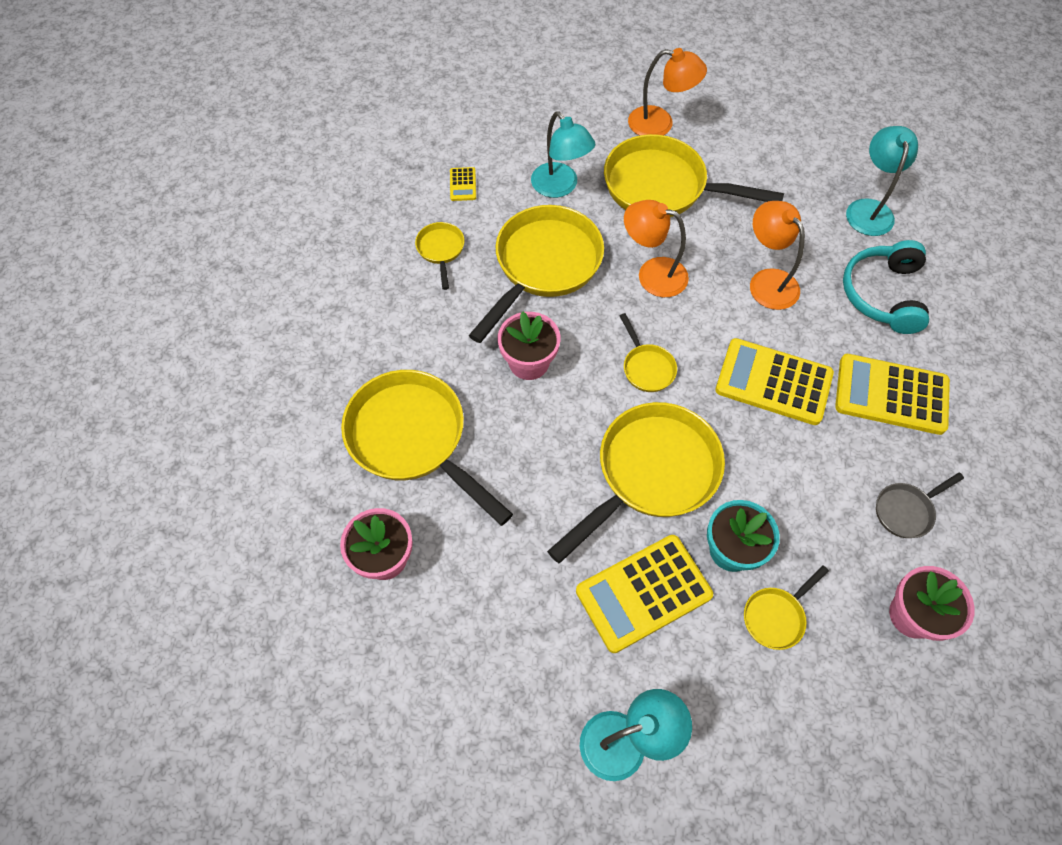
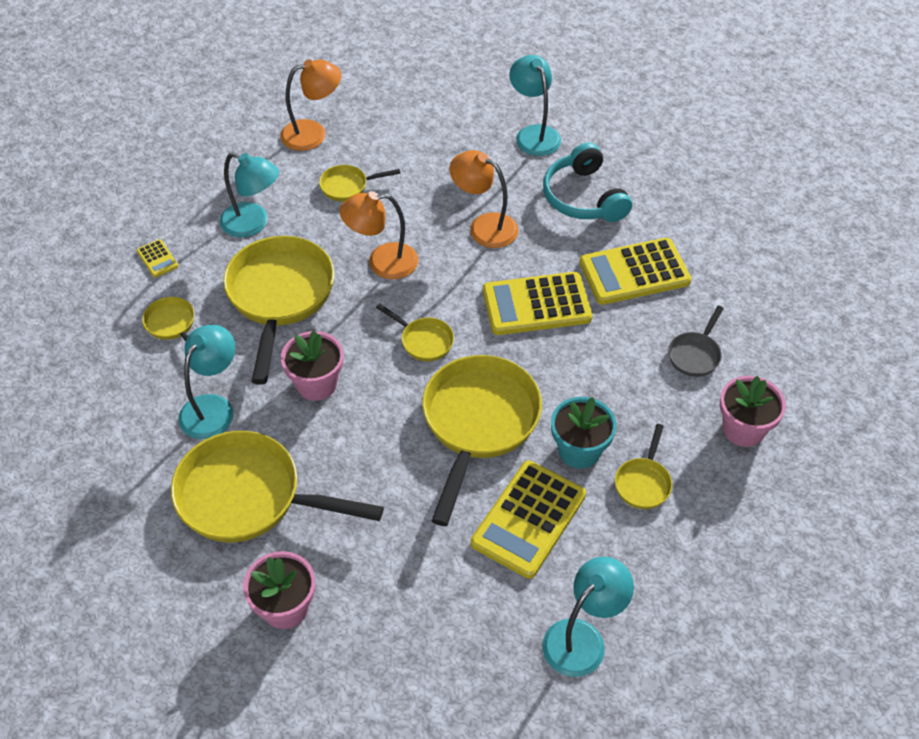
camera: 30 degrees left, 10 degrees down
(431, 342) = (213, 407): none -> turquoise lamp
(662, 187) = (348, 186): yellow pan -> yellow pan, size x0.46

